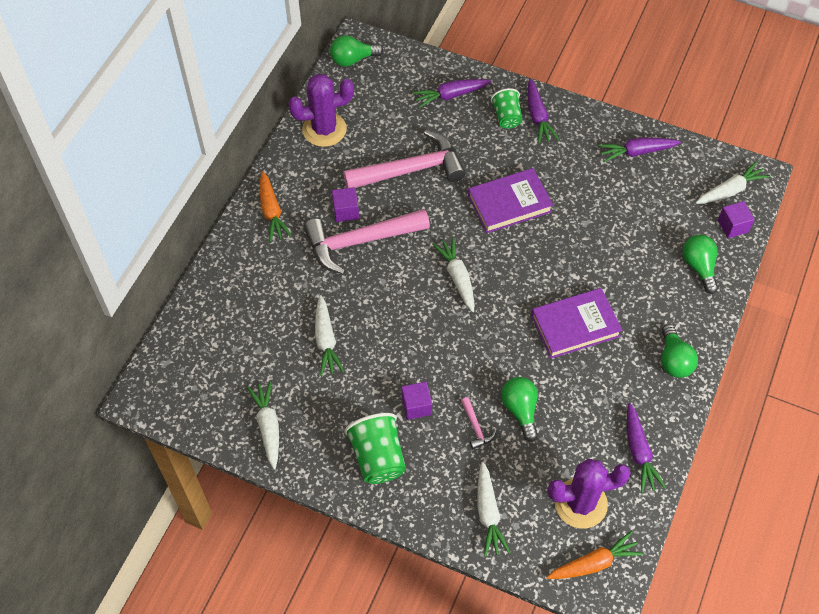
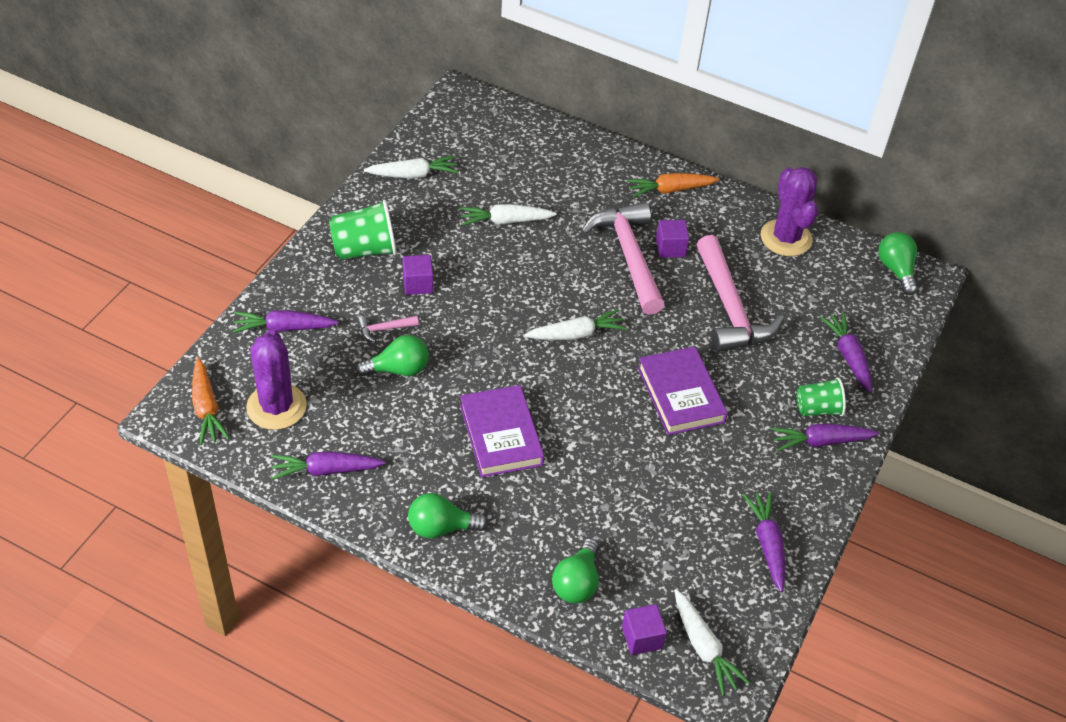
camera: 90 degrees right, 10 degrees down
(488, 514) = (283, 328): white carrot -> purple carrot
(699, 267) = (576, 582): green light bulb -> green light bulb turned 120 degrees clockwise

